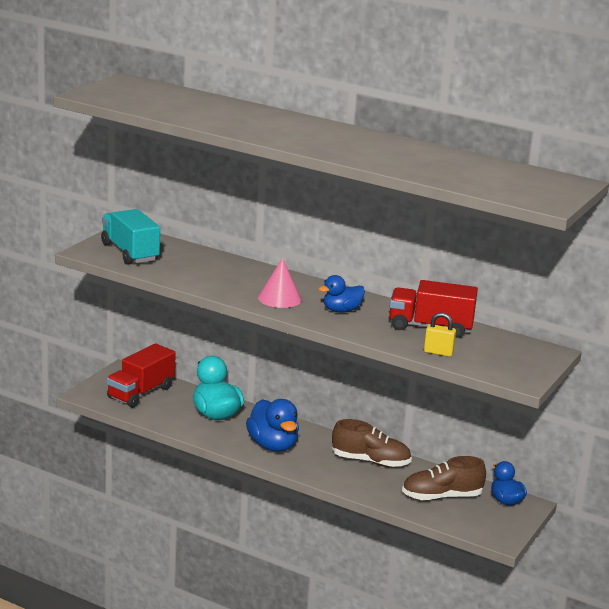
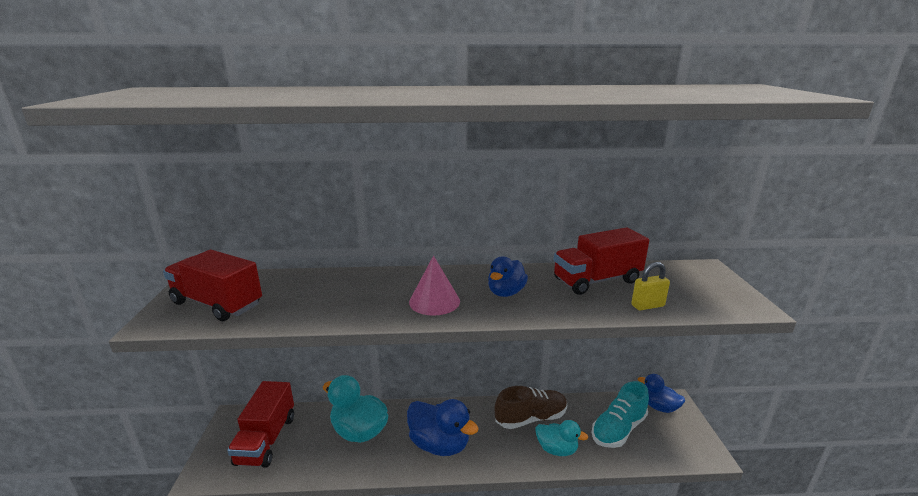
camera: 30 degrees left, 0 degrees up
(130, 252) = (217, 304): turquoise truck -> red truck
(368, 485) = (557, 449): none -> turquoise duck
(441, 496) = (618, 429): brown shoe -> turquoise shoe

